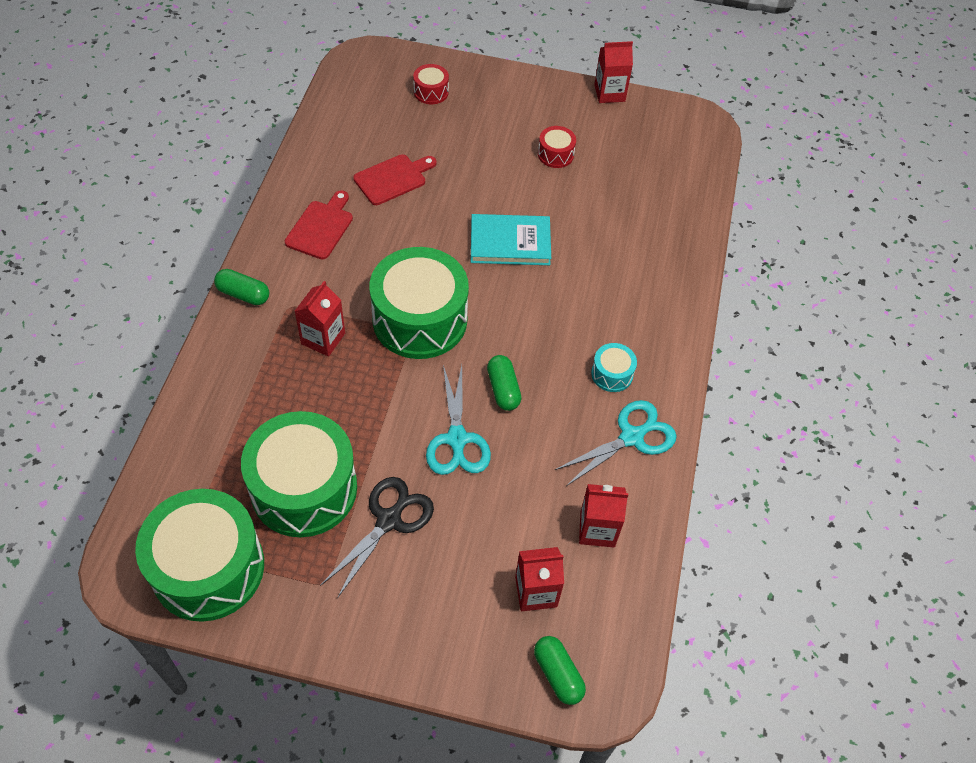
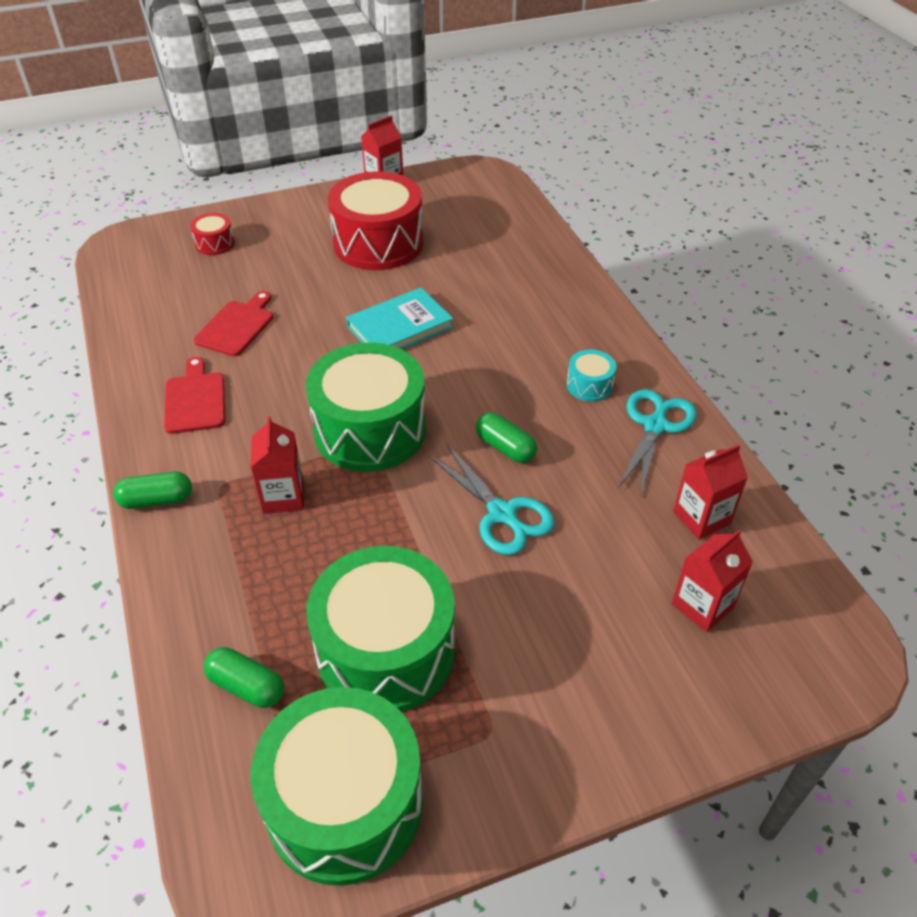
camera: 30 degrees left, 10 degrees down
(389, 520) = (503, 627): black scissors -> none
(555, 154) = (378, 243): red drum -> red drum, size x2.31
(558, 674) = (794, 668): green capsule -> green capsule (247, 686)

